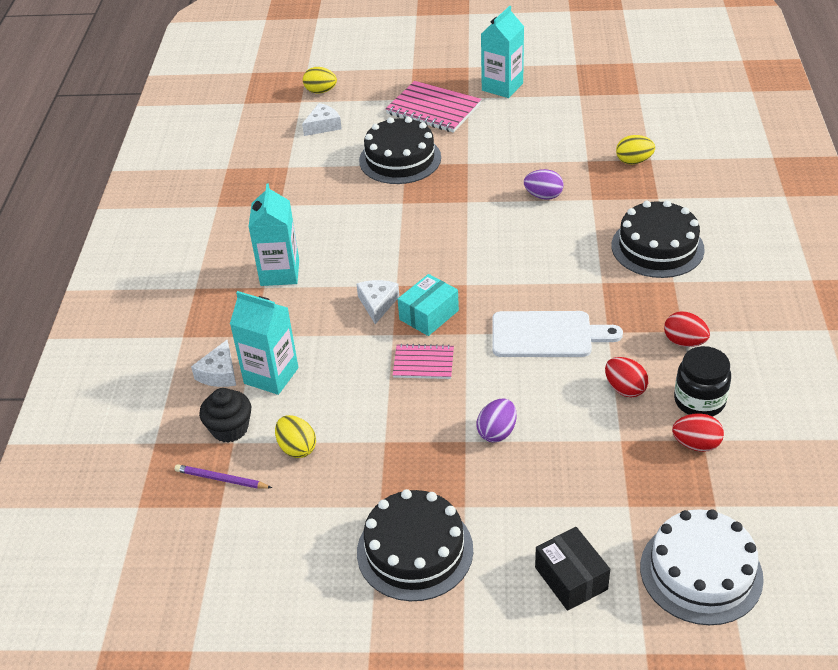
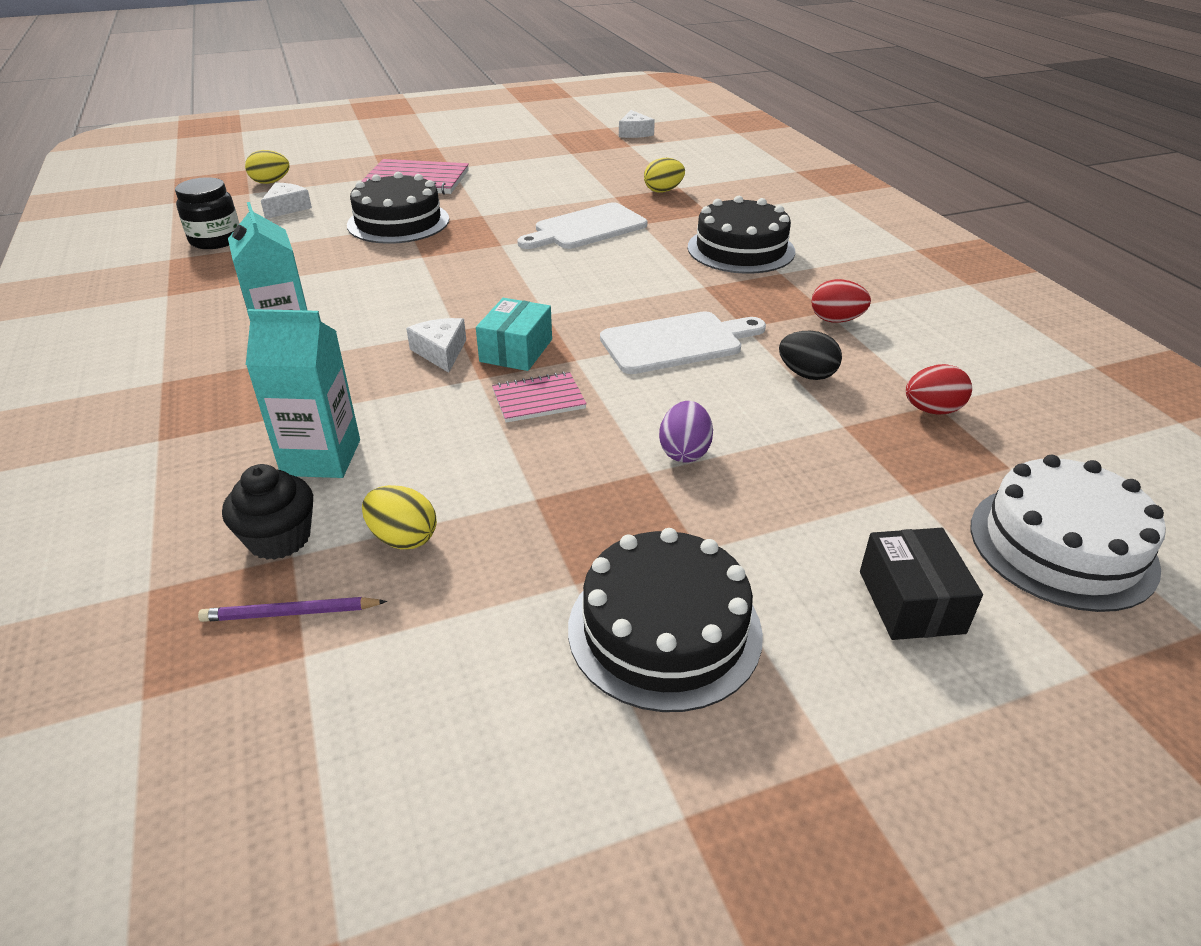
camera: 25 degrees left, 5 degrees down
(219, 373) = (235, 472): white cheese -> white cheese (634, 133)
(502, 87) = (484, 156): turquoise carton -> none
(543, 196) = (586, 228): purple egg -> white cutting board
(571, 578) = (910, 602): black box -> black box turned 45 degrees clockwise
(625, 389) = (806, 374): red egg -> black egg
(699, 401) = (898, 368): black jar -> black jar (216, 240)

